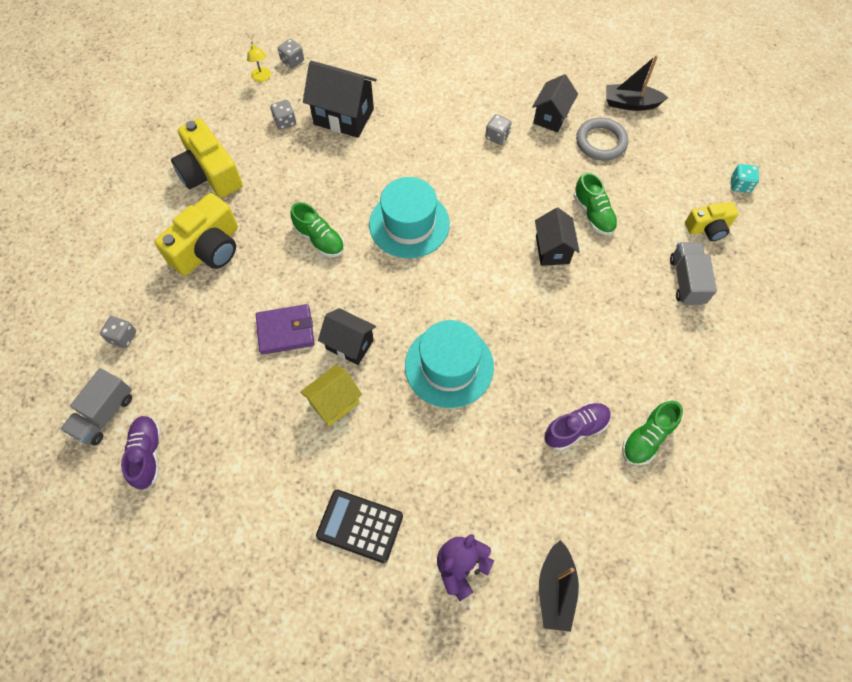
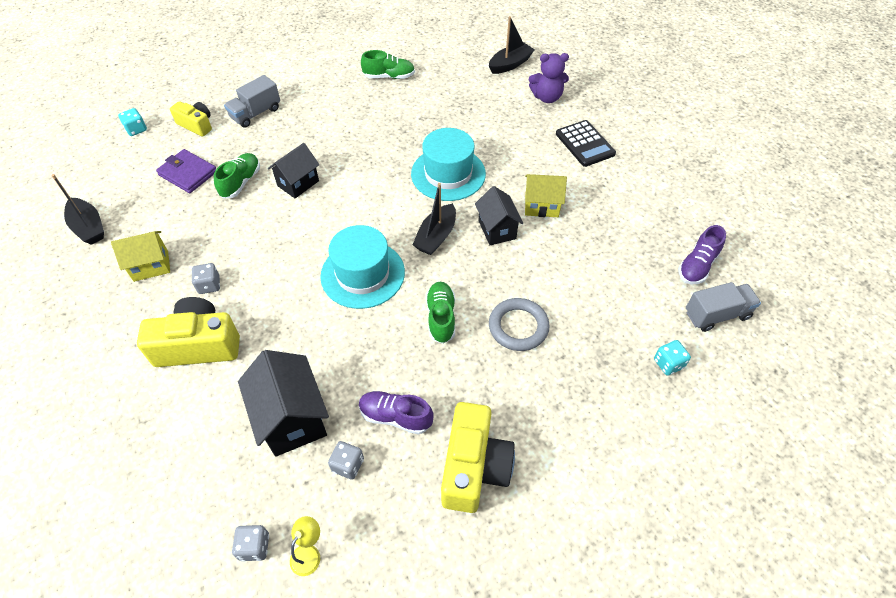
camera: 135 degrees left, 10 degrees down
(123, 337) = (668, 364): grey dice -> turquoise dice
(208, 249) = (539, 385): yellow camera -> yellow camera (198, 345)
(286, 331) = (533, 271): purple wallet -> purple wallet (188, 173)
(391, 297) = (436, 236): none -> black boat
(551, 117) = (151, 266): black house -> yellow house
(575, 429) = (418, 102): purple shoe -> purple shoe (395, 417)
(601, 142) = (155, 219): grey ring -> grey ring (518, 327)

